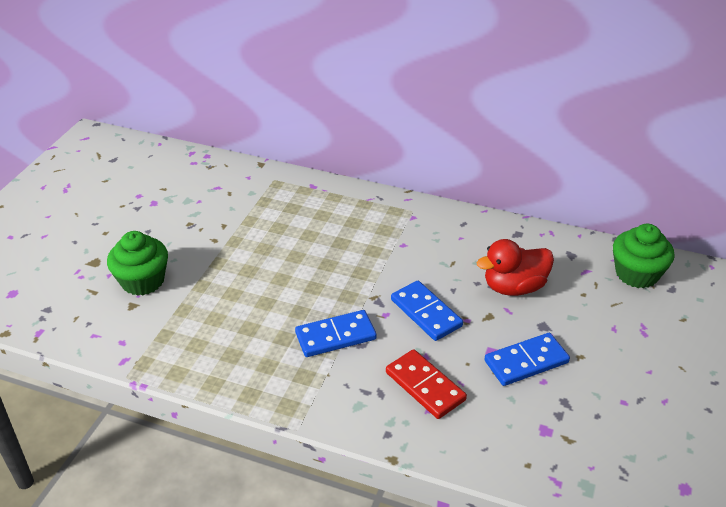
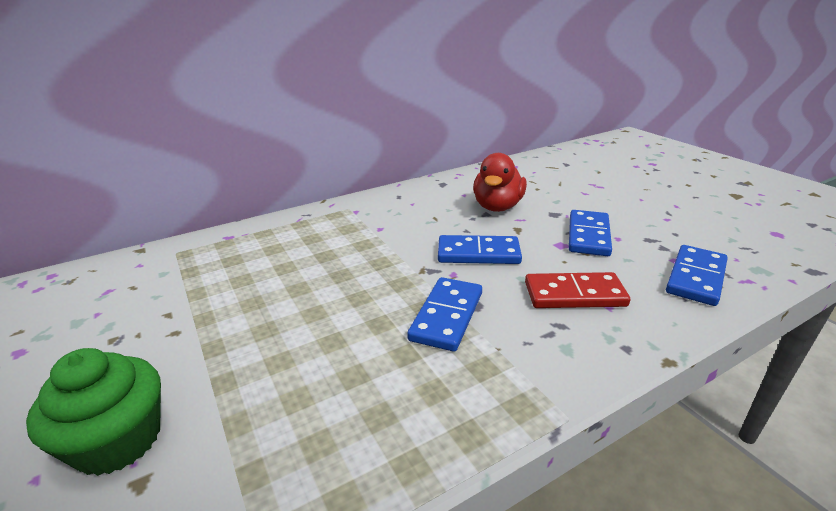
camera: 50 degrees left, 10 degrees down
(525, 447) = (695, 277): none -> blue domino
(636, 274) = (539, 167): green cupcake -> none

